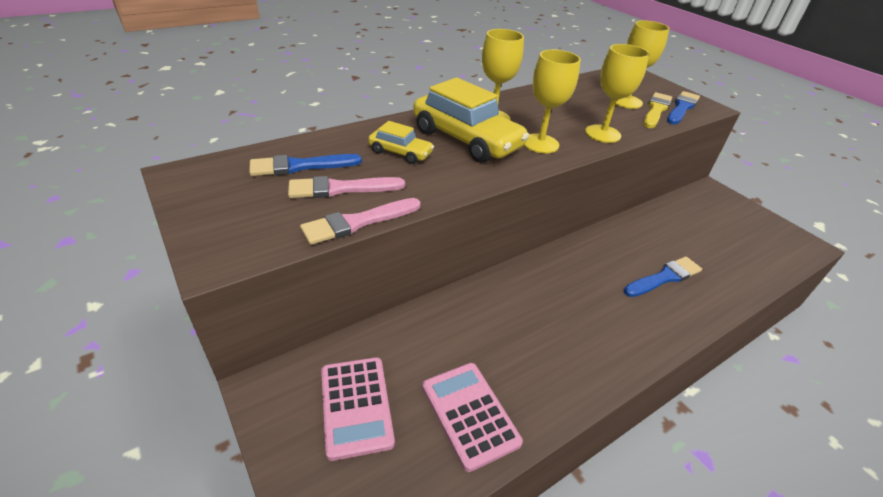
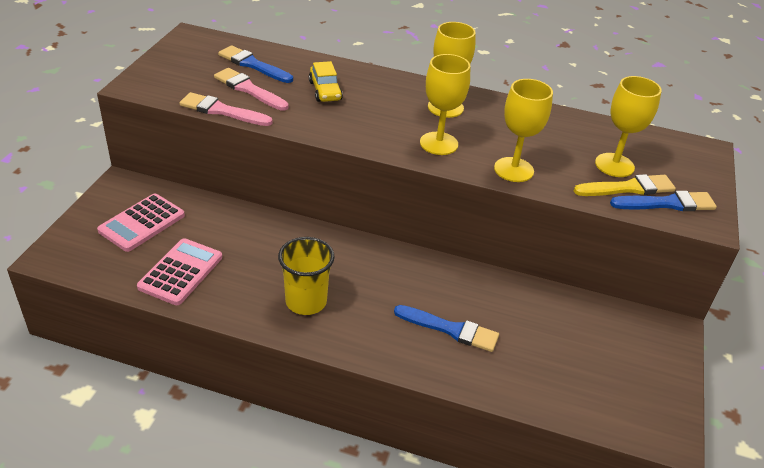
camera: 50 degrees right, 0 degrees up
(466, 139) = (388, 109): yellow car -> none
(581, 341) = (306, 301): none -> yellow cup

